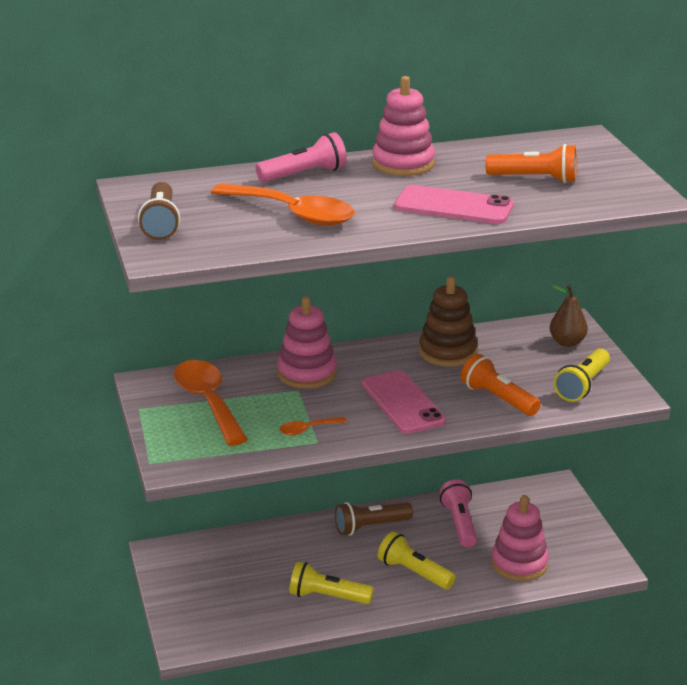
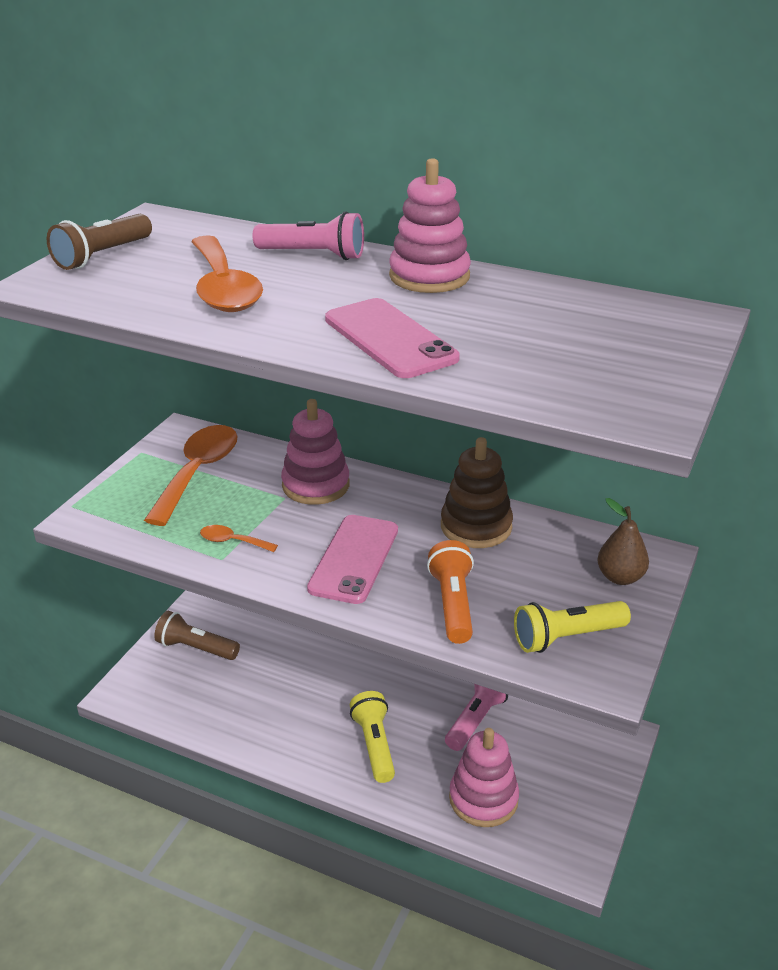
camera: 40 degrees right, 5 degrees up
(327, 597) = (274, 721): yellow flashlight -> none
(370, 527) = (392, 674): brown flashlight -> brown flashlight (196, 648)
(535, 179) = (542, 342): orange flashlight -> none

